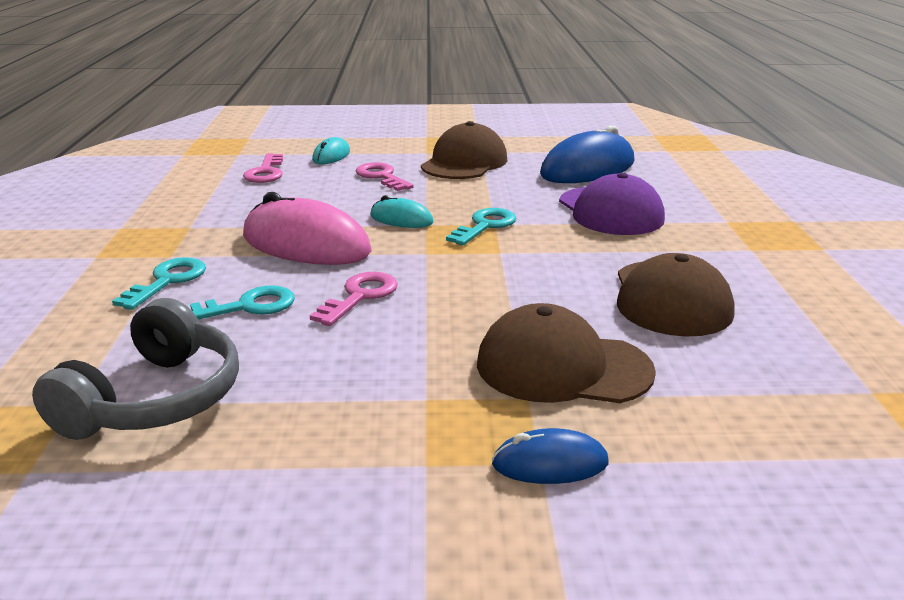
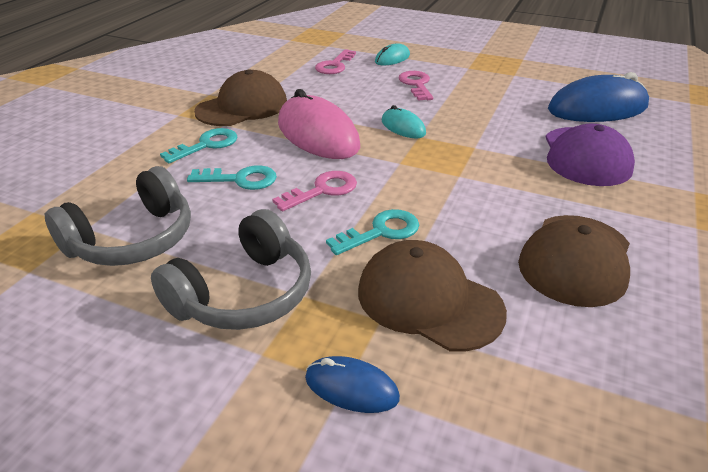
camera: 25 degrees right, 10 degrees up
(354, 415) = (244, 294): none -> grey headphones
(464, 163) = (492, 83): brown cap -> brown cap (242, 107)
(485, 226) = (464, 148): turquoise key -> turquoise key (381, 232)

